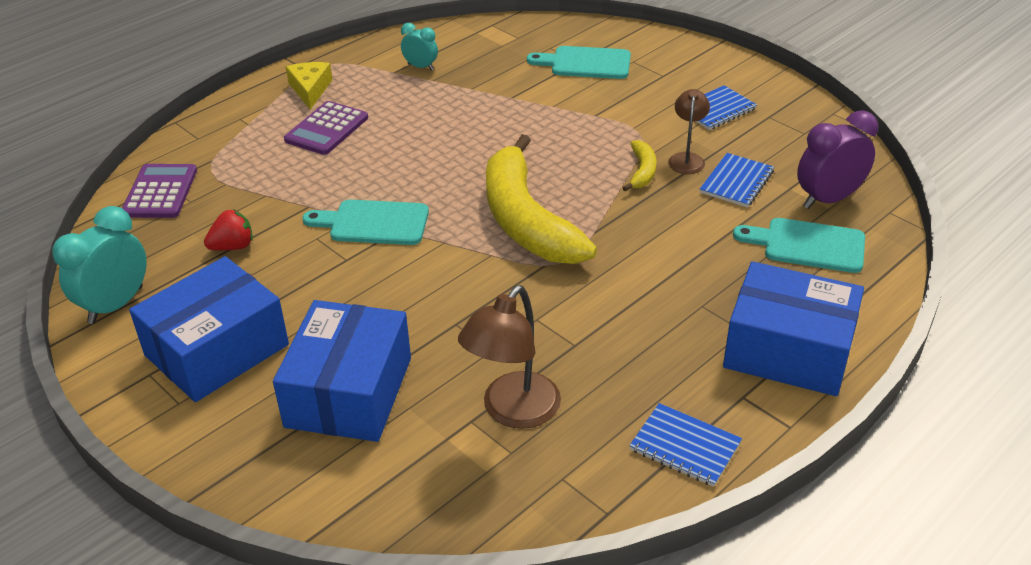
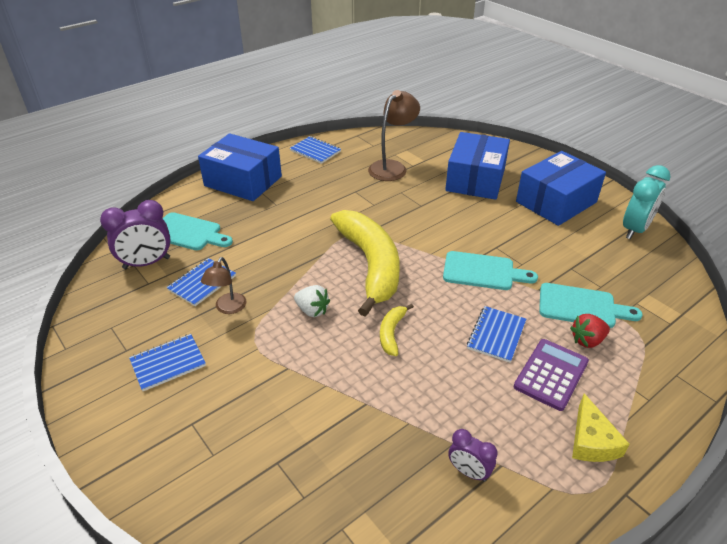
camera: 175 degrees left, 0 degrees up
(160, 192) = (668, 313): purple calculator -> none
(233, 247) = (580, 262): red strawberry -> red strawberry (587, 340)
(374, 156) = (496, 335): none -> blue notebook
(420, 67) = (468, 472): turquoise clock -> purple clock
(586, 63) = (269, 456): turquoise cutting board -> turquoise cutting board (581, 306)
(587, 164) = (312, 310): none -> white strawberry
(642, 171) = (270, 299): yellow banana -> yellow banana (391, 333)

